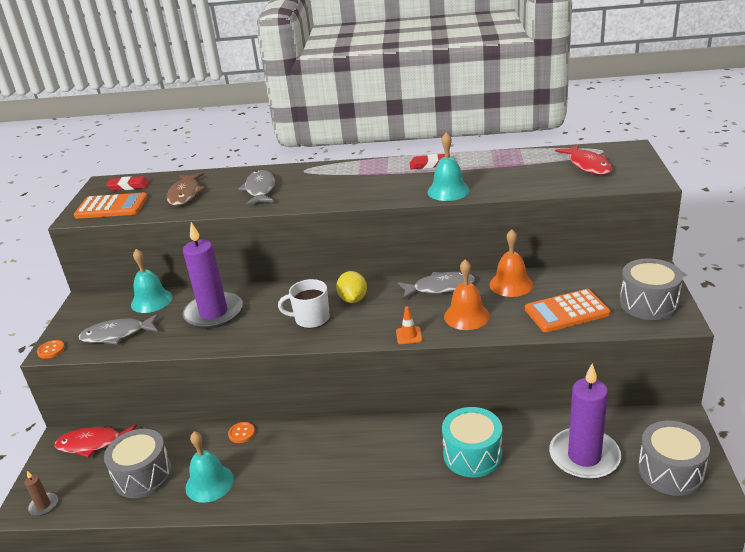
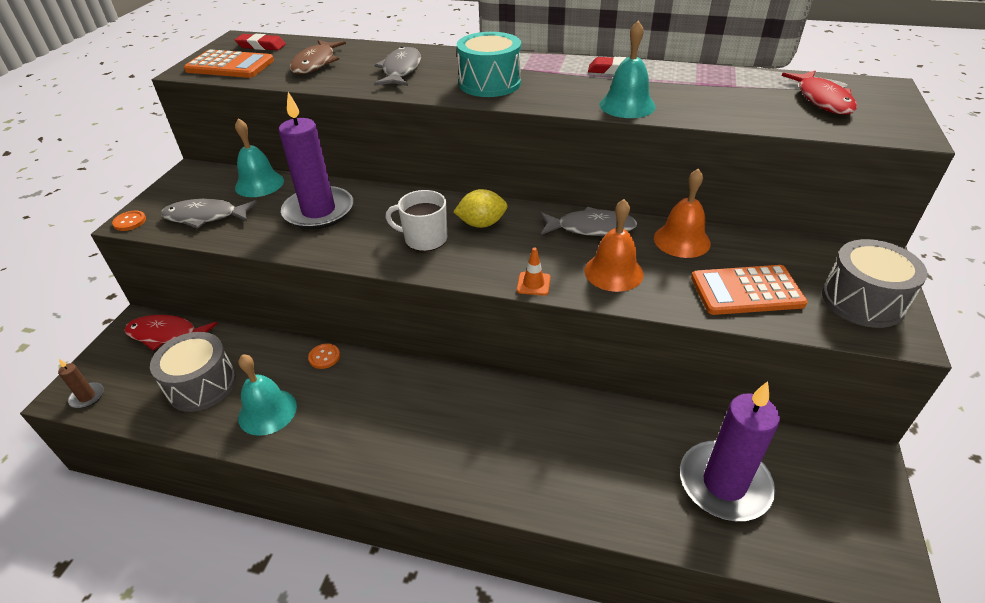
camera: 10 degrees right, 10 degrees up
(353, 299) = (481, 224): yellow lemon -> yellow lemon turned 75 degrees clockwise
(472, 455) = (581, 447): turquoise drum -> turquoise drum (490, 83)
(670, 471) = (838, 534): grey drum -> none

